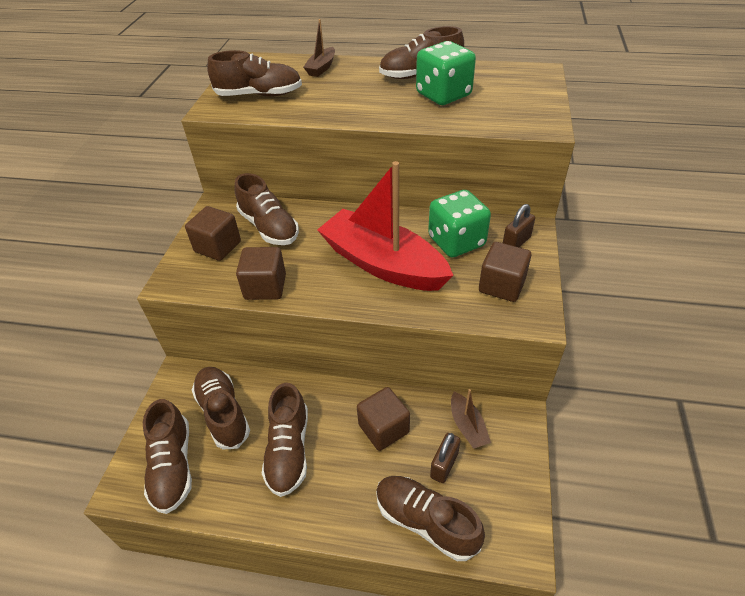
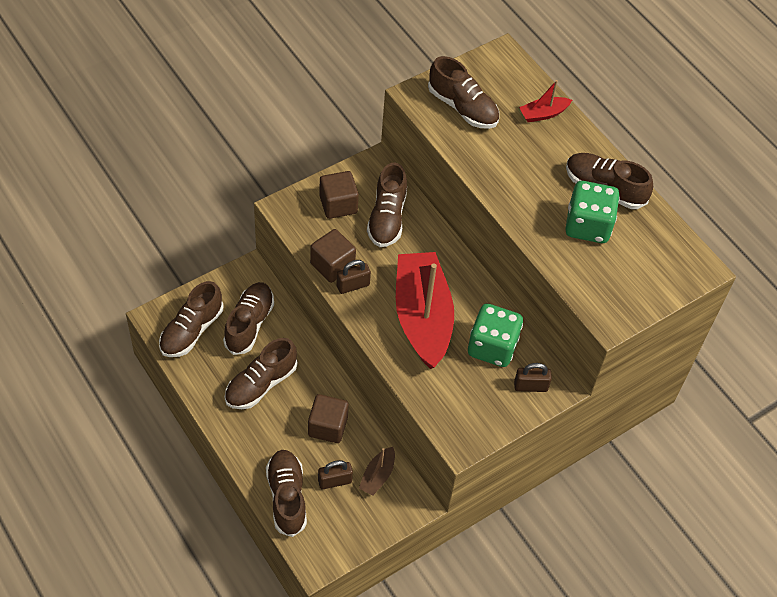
camera: 40 degrees right, 10 degrees up
(301, 287) = (353, 285): none -> brown padlock
(321, 68) = (543, 114): brown boat -> red boat
(501, 285) = (473, 404): brown cube -> none

